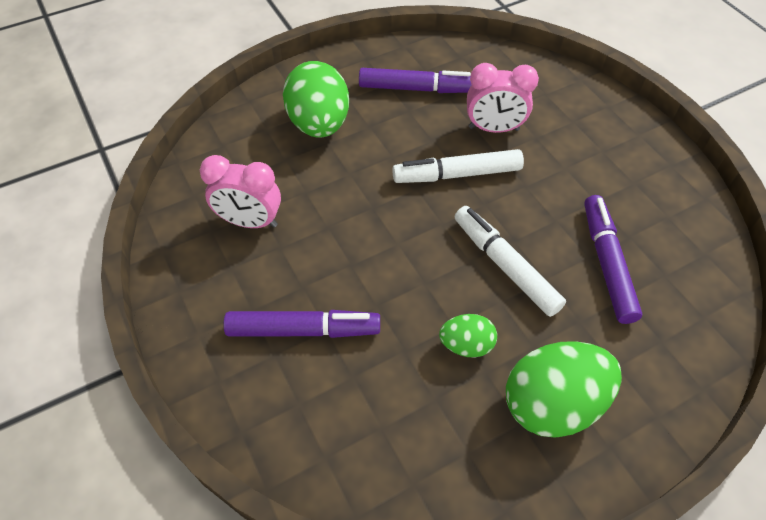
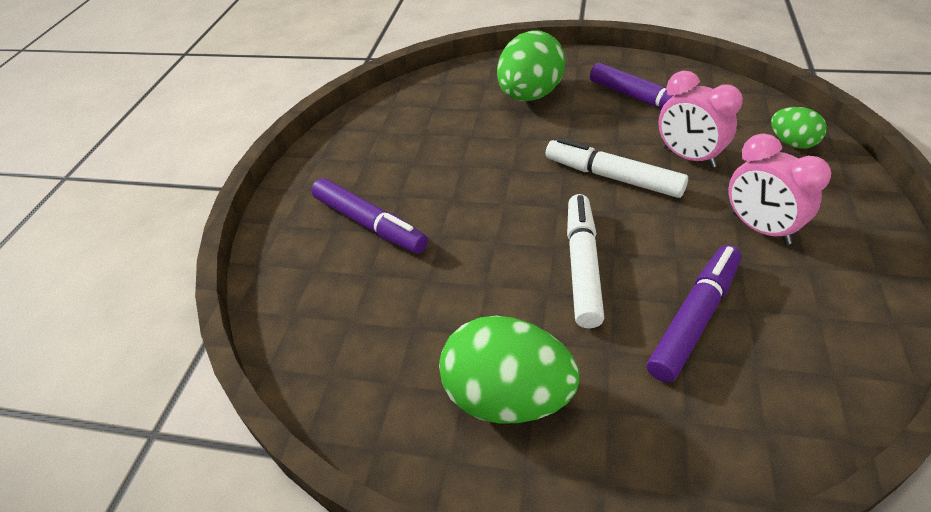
camera: 45 degrees right, 10 degrees down
(250, 221) = (410, 137): pink clock -> pink clock (760, 228)
(466, 345) = (480, 305): green egg -> green egg (792, 143)

